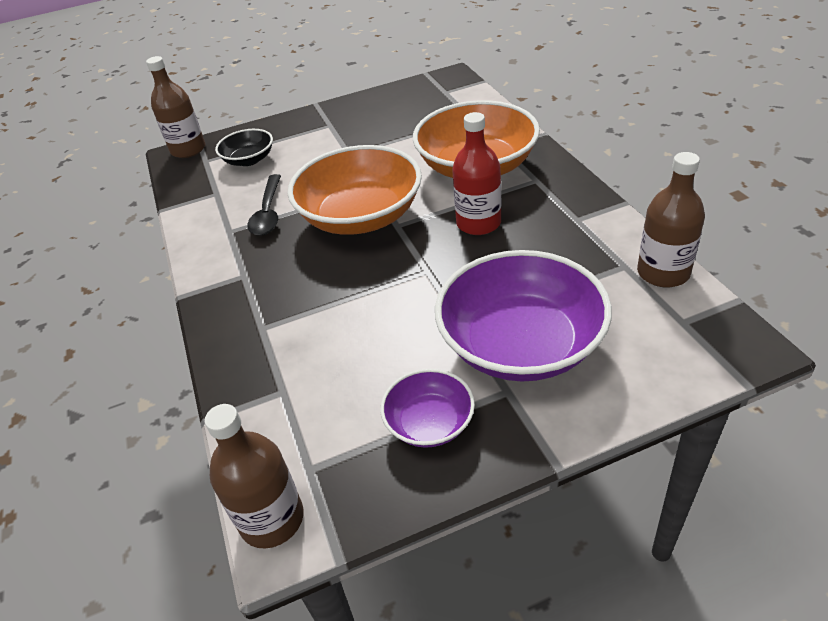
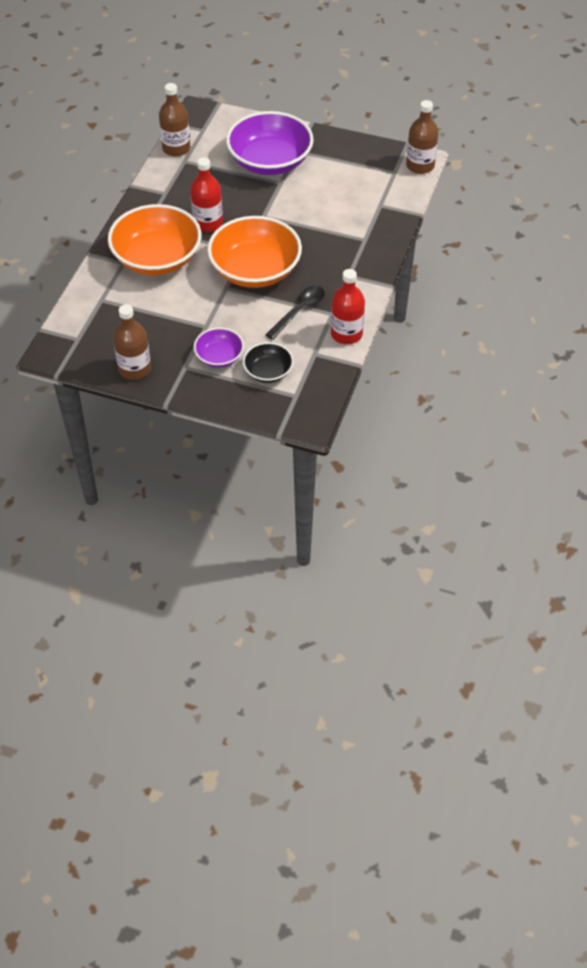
camera: 145 degrees left, 10 degrees up
(188, 150) = (297, 419): brown bottle -> brown bottle (135, 369)
(195, 224) = (346, 334): none -> red bottle
(429, 423) = (337, 159): purple bowl -> purple bowl (219, 357)

